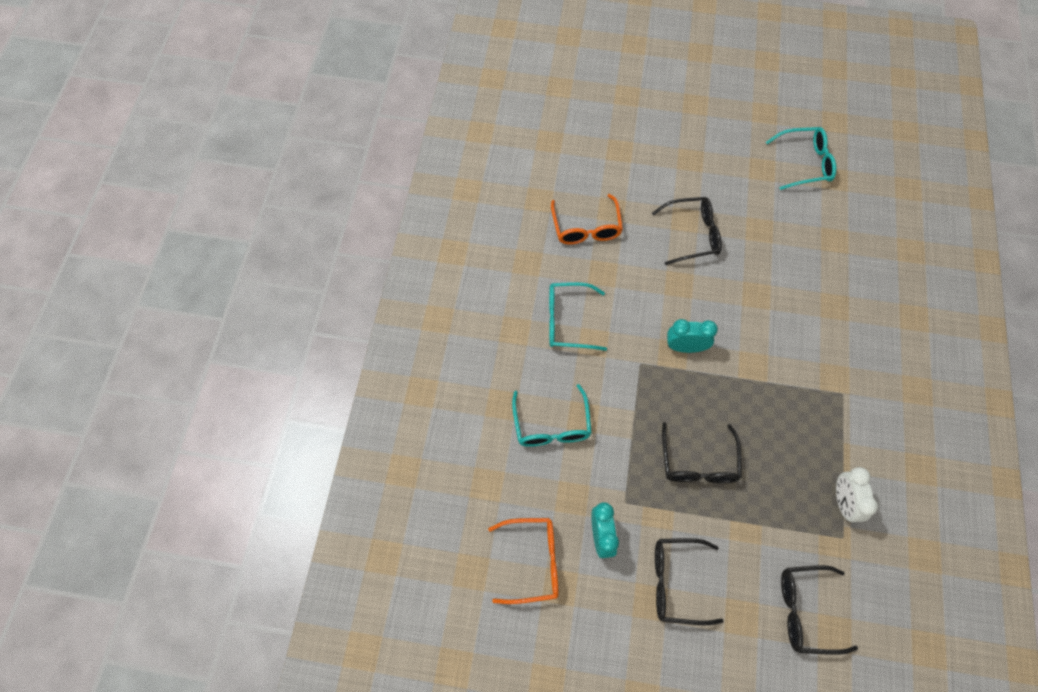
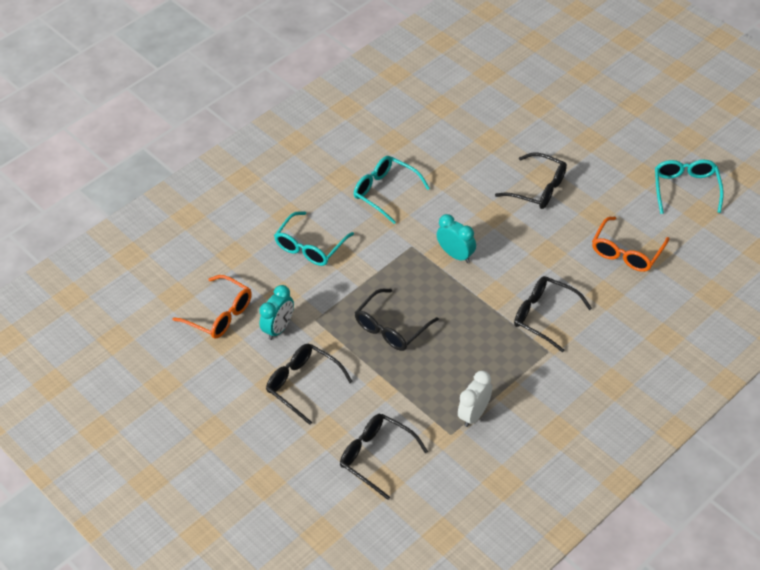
camera: 40 degrees right, 15 degrees down
(586, 227) = (459, 142): orange glasses -> orange glasses (627, 252)
(804, 163) = (686, 189): turquoise glasses -> turquoise glasses turned 120 degrees counterclockwise
(809, 360) = (545, 316): none -> black glasses

